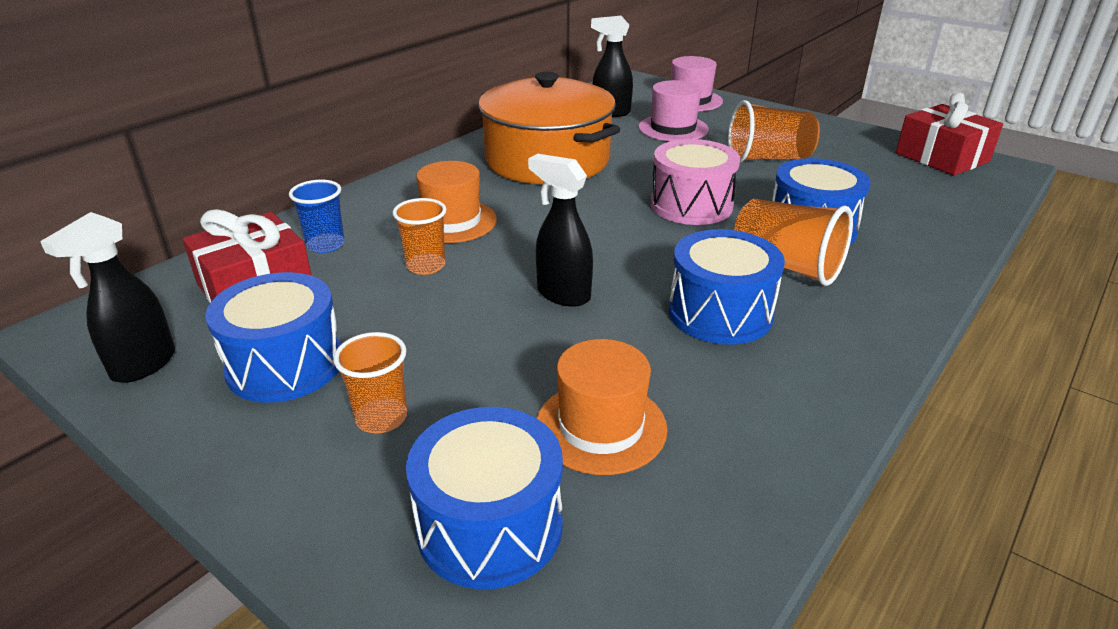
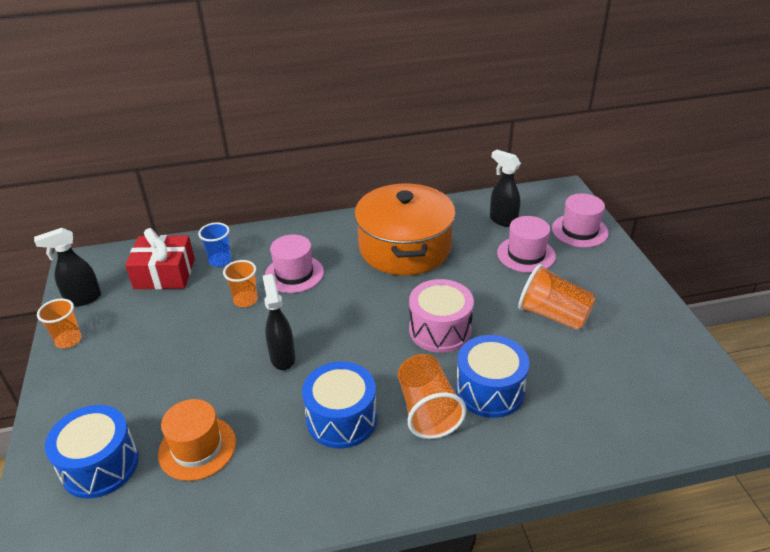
camera: 40 degrees right, 5 degrees up
(285, 365) = (127, 330): blue drum -> none
(381, 418) = (126, 383): orange cup -> orange cup (68, 340)
(452, 221) = (294, 274): orange hat -> pink hat
(942, 157) = (701, 382): red gift -> none

